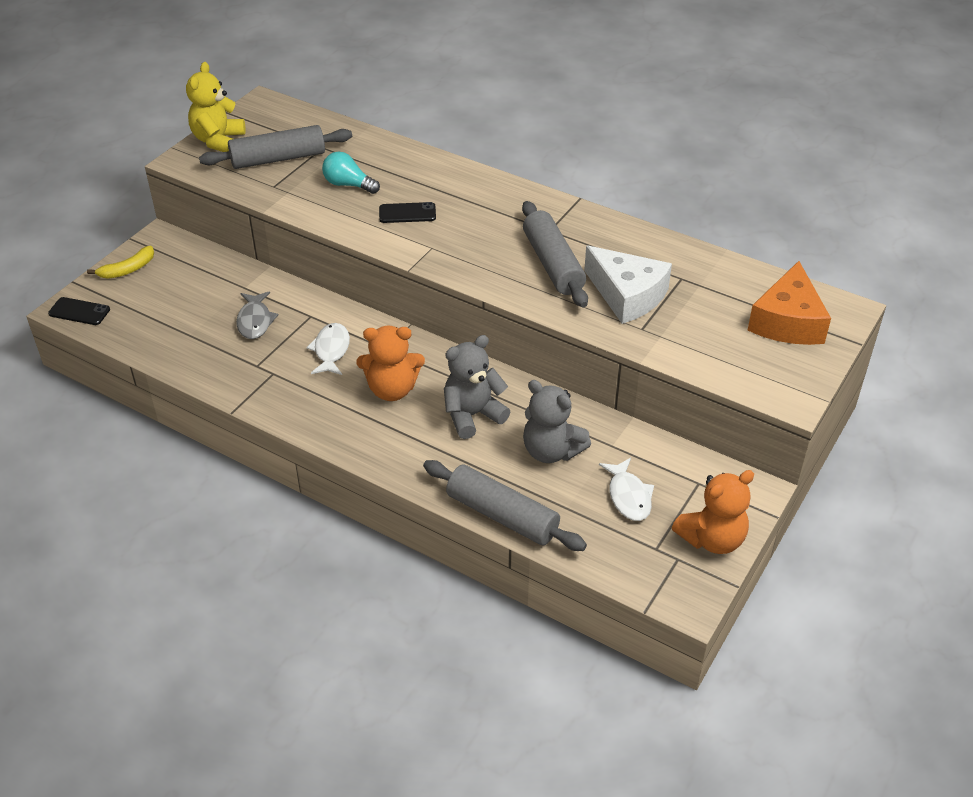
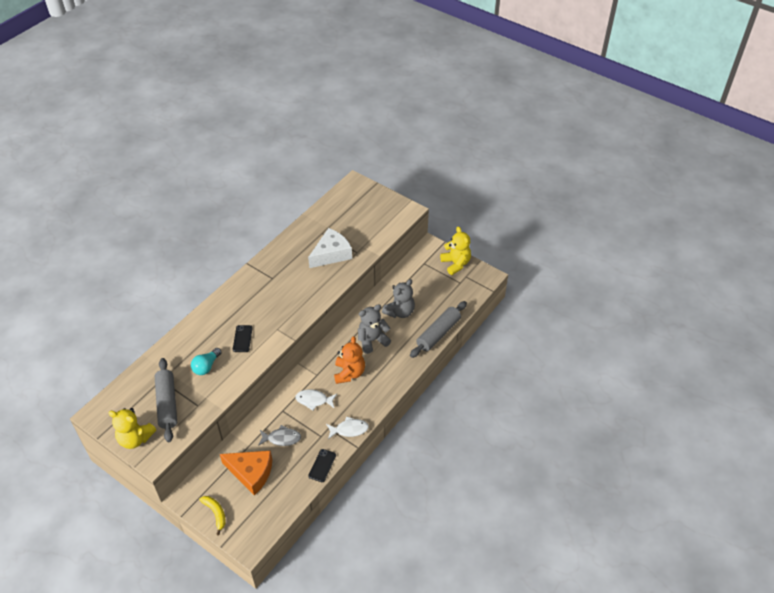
camera: 85 degrees left, 5 degrees up
(79, 311) = (253, 538): black phone -> black phone (322, 465)
(472, 415) = (372, 340): grey teddy bear -> grey teddy bear turned 90 degrees clockwise
(553, 264) = (301, 279): grey rolling pin -> none
(628, 496) = (430, 287): white fish -> white fish (349, 429)
(712, 539) = (455, 264): orange teddy bear -> yellow teddy bear
(788, 321) = (359, 202): orange cheese -> orange cheese (251, 473)

